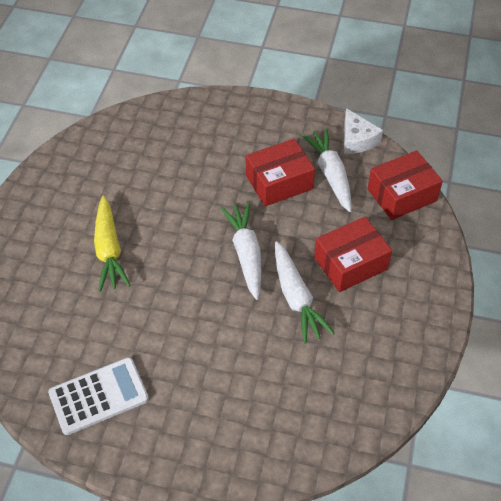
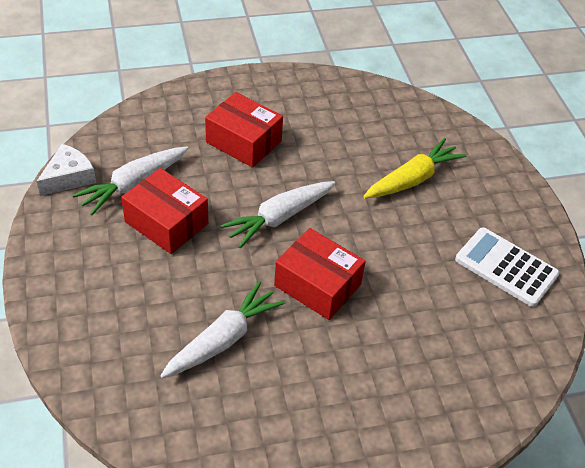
camera: 120 degrees left, 5 degrees down
(109, 250) = (348, 336): yellow carrot -> yellow carrot (412, 179)
(296, 297) = (306, 167): white carrot -> white carrot (223, 339)
(402, 195) = (136, 127): red box -> red box (317, 285)

